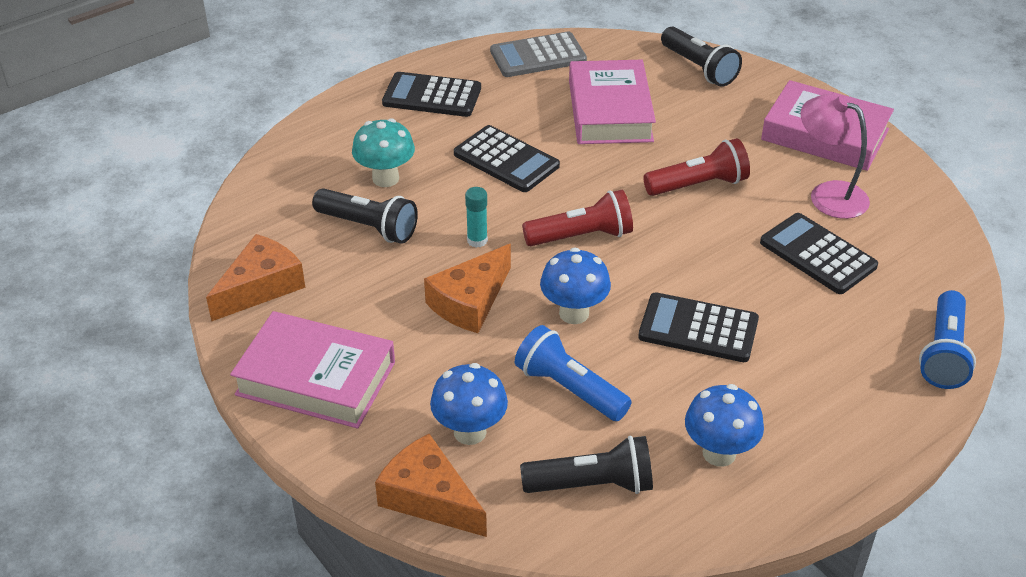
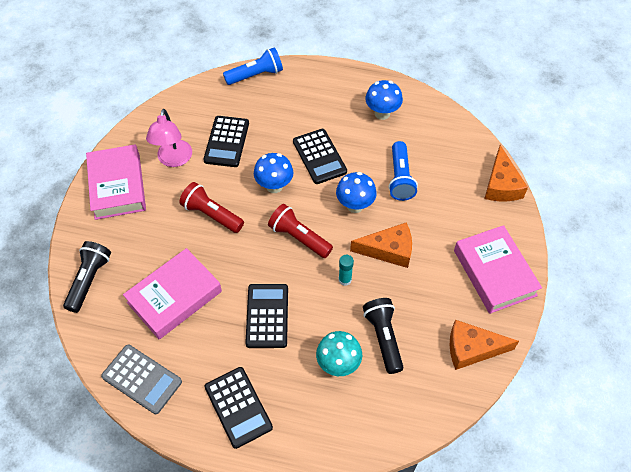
camera: 130 degrees left, 15 degrees up
(470, 432) = (458, 195): blue mushroom -> blue mushroom (274, 186)
(592, 484) = (438, 140): black flashlight -> none

